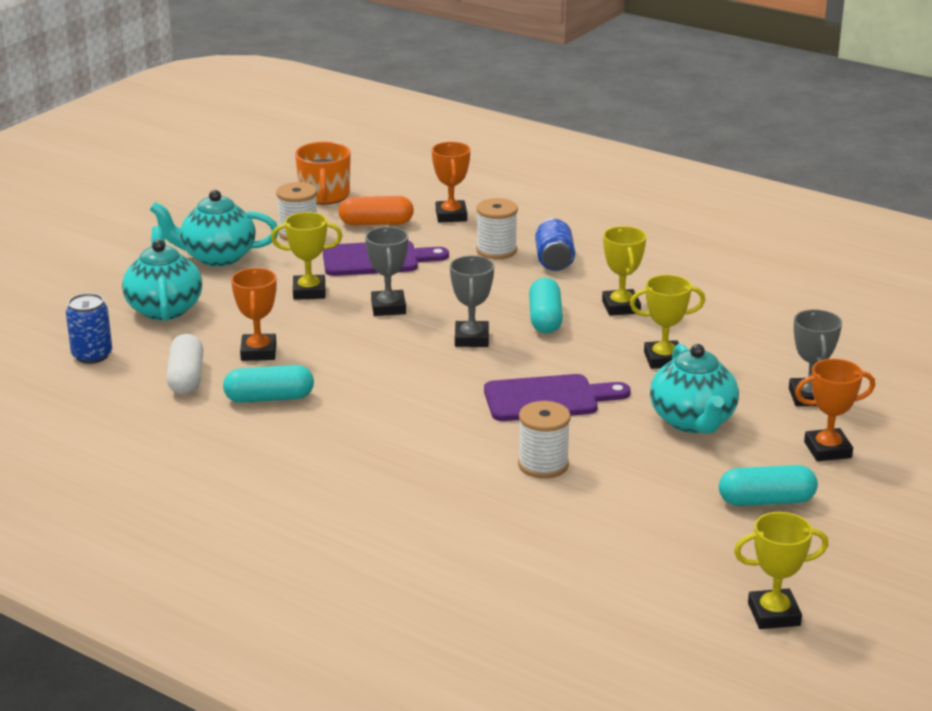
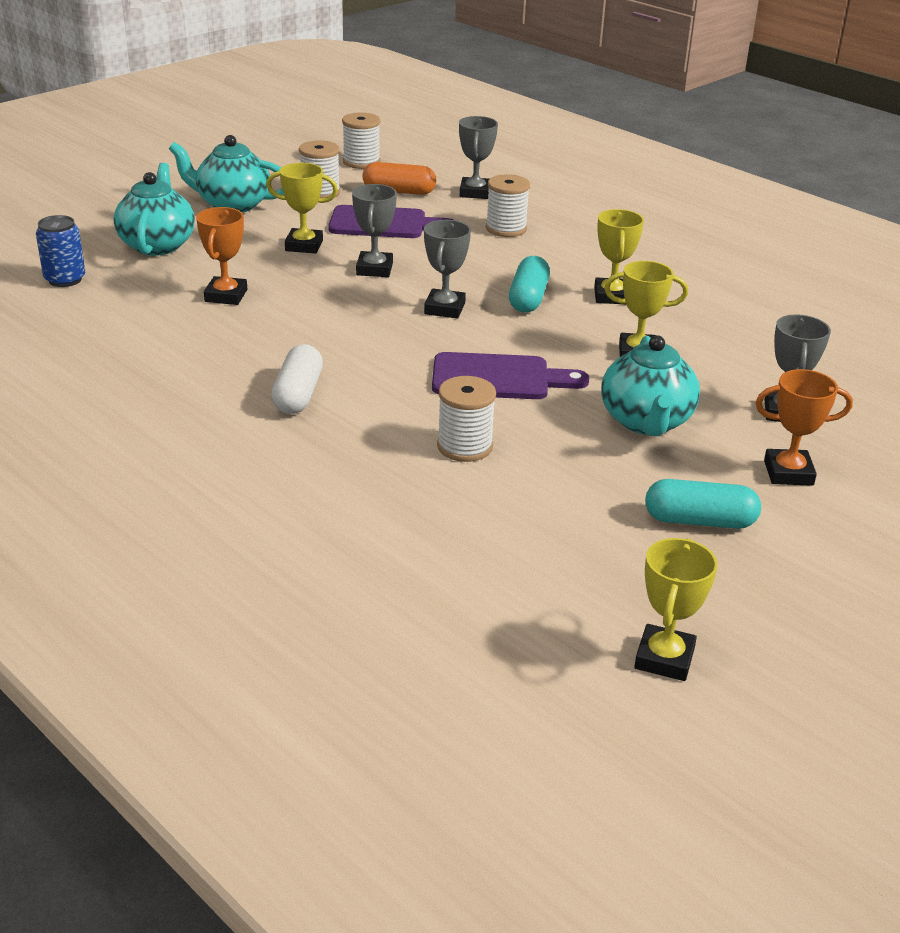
camera: 10 degrees right, 5 degrees up
(186, 378) = (143, 311): white capsule -> white capsule (298, 394)
(269, 398) = (213, 341): turquoise capsule -> none
(324, 195) = (361, 162): orange mug -> white spool
(451, 215) = (475, 192): orange trophy -> grey trophy
(554, 260) = (560, 244): blue can -> none
(774, 614) = (664, 658): yellow trophy -> yellow trophy turned 75 degrees counterclockwise

